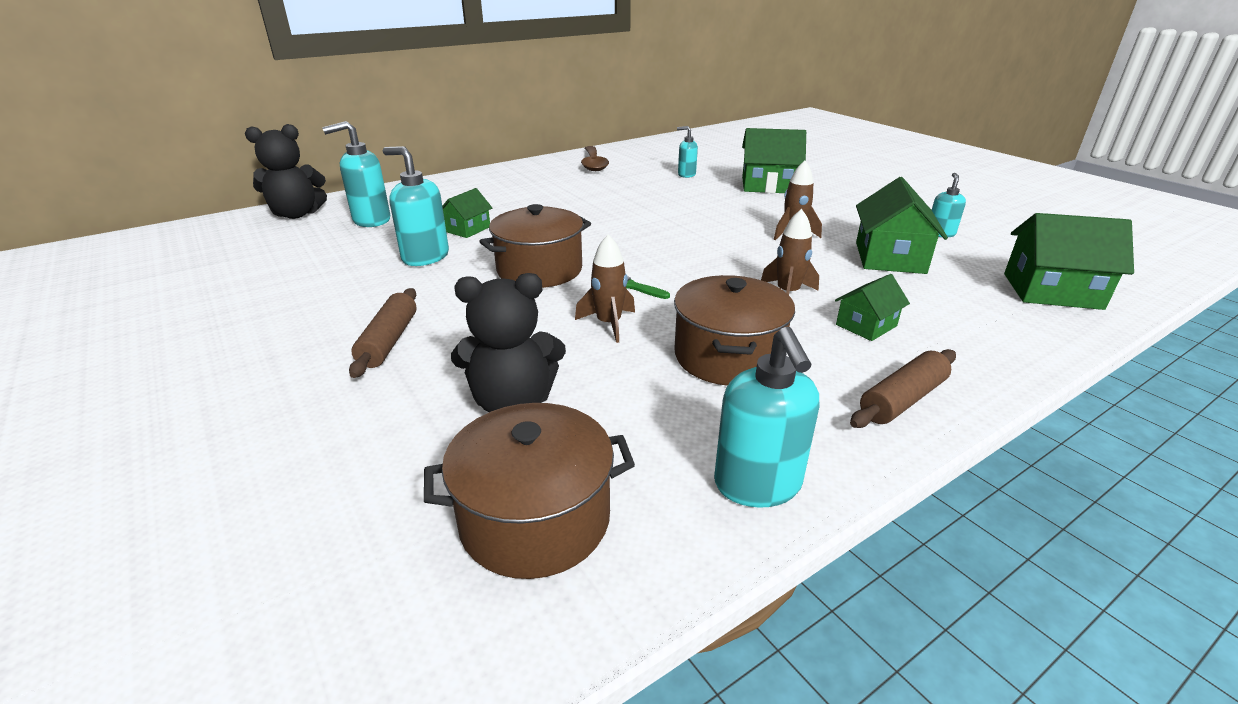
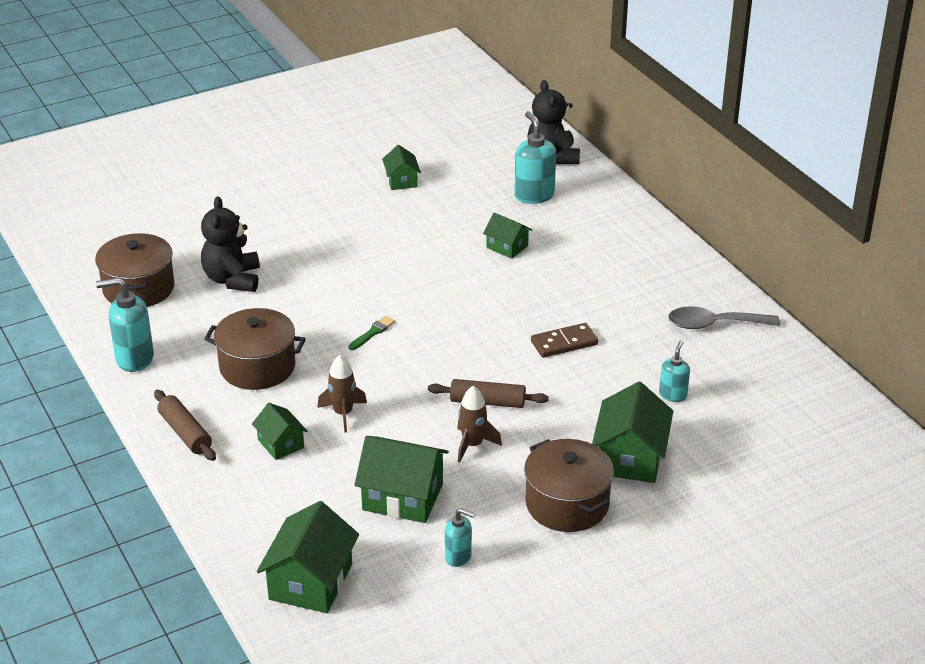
camera: 95 degrees right, 5 degrees up
(290, 289) = (401, 180): none -> green house
(389, 341) = (316, 229): brown rolling pin -> brown rolling pin (487, 402)
(425, 257) = (448, 230): turquoise soap dispenser -> none
(539, 270) = (413, 287): brown pot -> brown pot (567, 504)
(593, 164) = (714, 324): brown spoon -> grey spoon
(609, 324) = (315, 318): brown rocket -> none
(629, 205) = (564, 343): none -> brown domino

